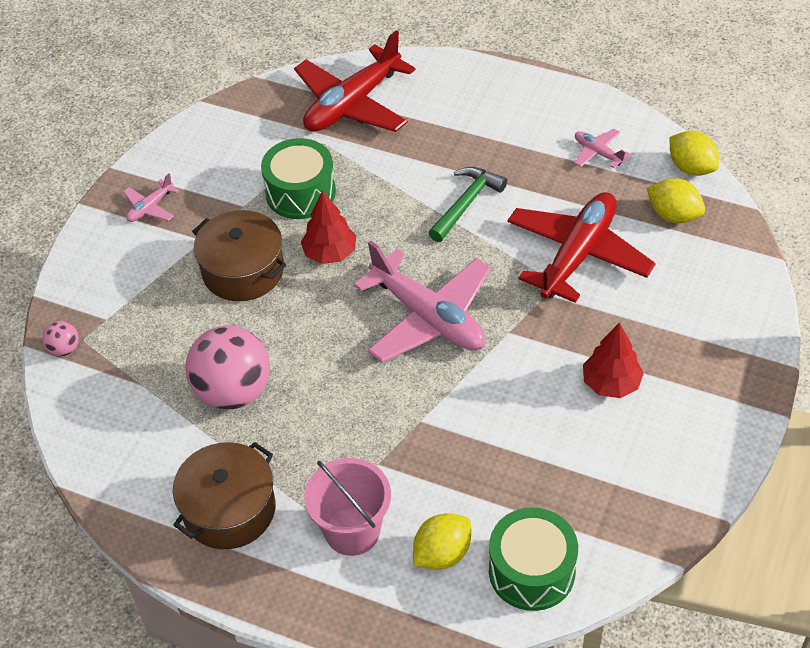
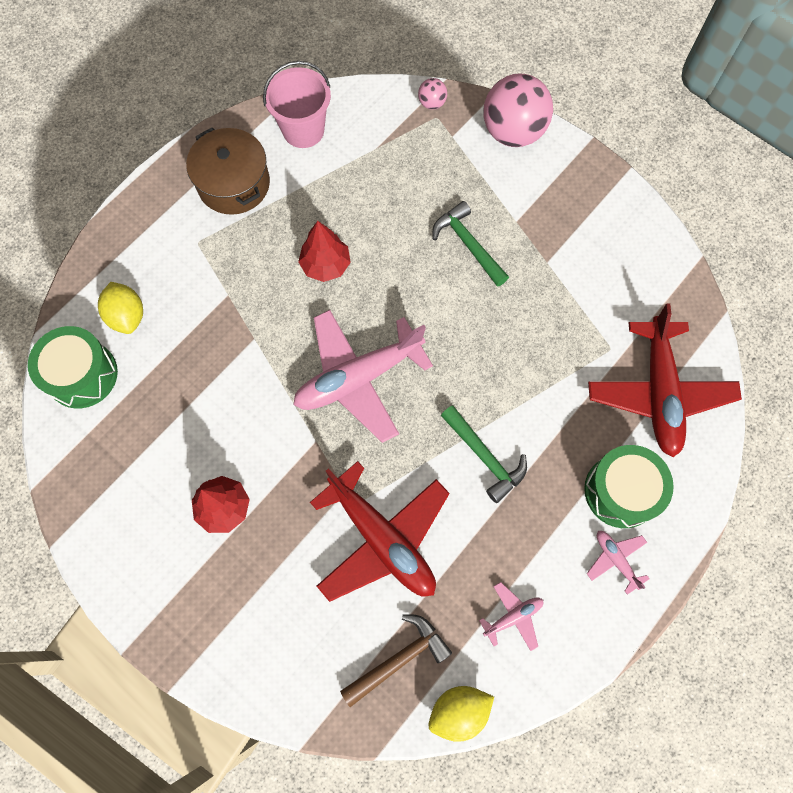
camera: 105 degrees right, 20 degrees up
(150, 207) = (569, 189): pink plane -> pink plane (615, 559)
(233, 391) = (341, 209): pink ball -> pink ball (513, 132)
(243, 270) = (468, 245): brown pot -> green hammer
(300, 193) = (548, 313): green drum -> green drum (621, 491)
(330, 253) = (463, 318): red tree -> red tree (326, 265)
(352, 104) = (658, 392): red plane -> red plane turned 150 degrees counterclockwise
(352, 531) = (177, 260): pink bucket -> pink bucket (303, 130)
(673, 215) = (399, 659): yellow lemon -> brown hammer

